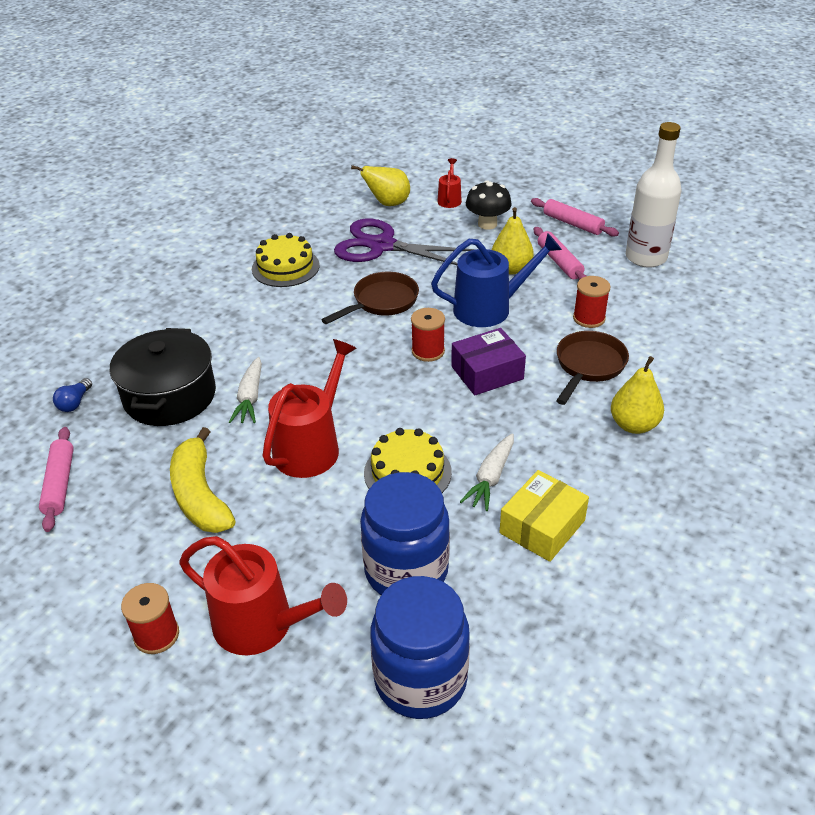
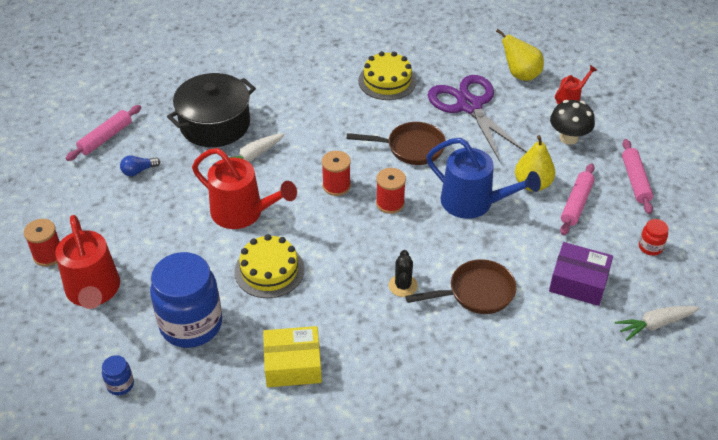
camera: 45 degrees right, 5 degrees up
(75, 403) = (167, 94): blue light bulb -> blue light bulb (138, 171)
(200, 495) = (156, 196): yellow banana -> none
(311, 446) = (242, 213): red watering can -> red watering can turned 45 degrees clockwise
(420, 680) = (120, 384): blue jar -> blue jar, size x0.41
(487, 373) = (404, 246): purple box -> purple box (578, 282)
(490, 478) = (308, 312): white carrot -> white carrot (655, 324)
(531, 401) = (403, 286): none -> black cactus
(589, 318) = (530, 260): red spool -> red spool (336, 186)
(634, 425) = (443, 354): yellow pear -> none
(646, 257) = (650, 247): white bottle -> red jar

